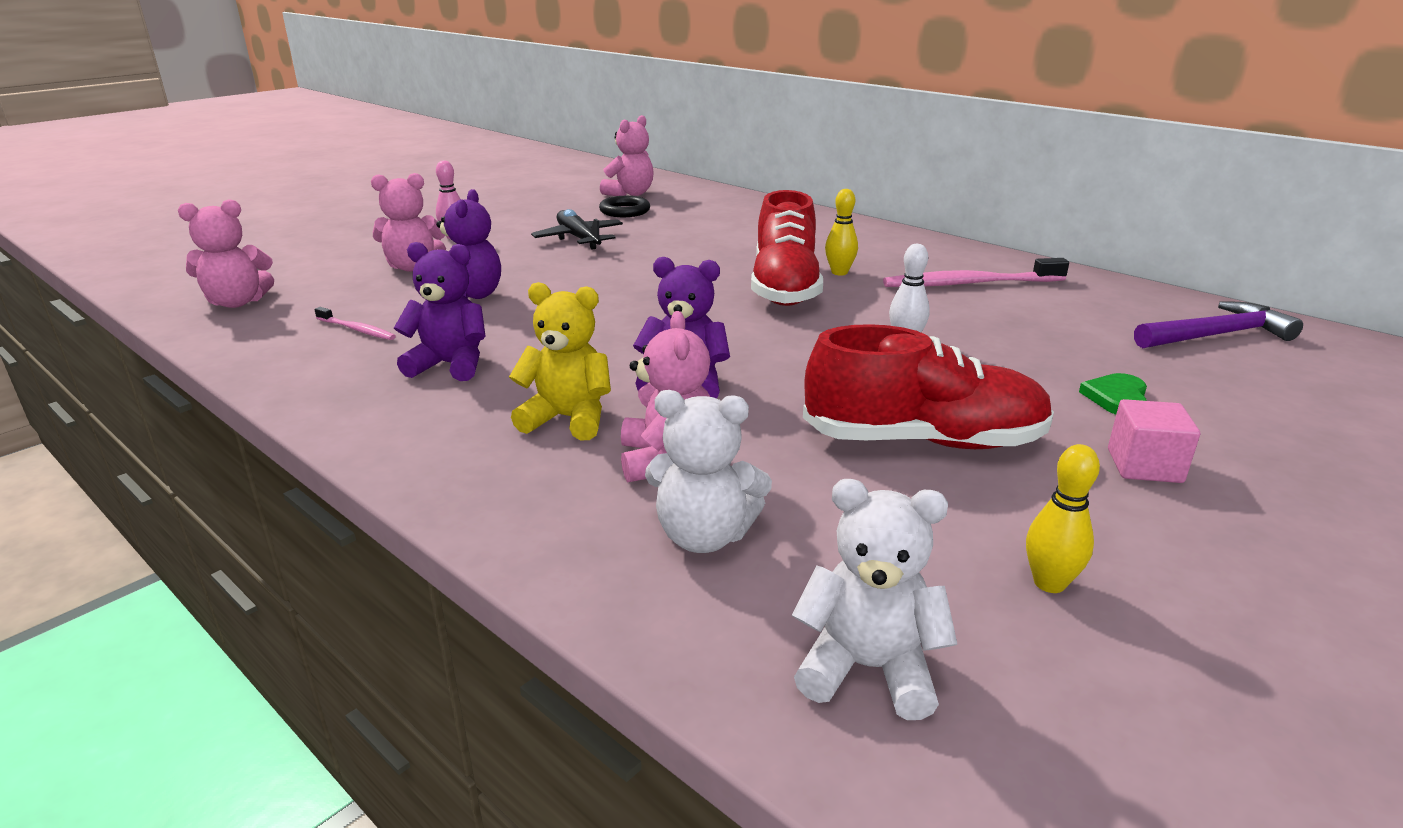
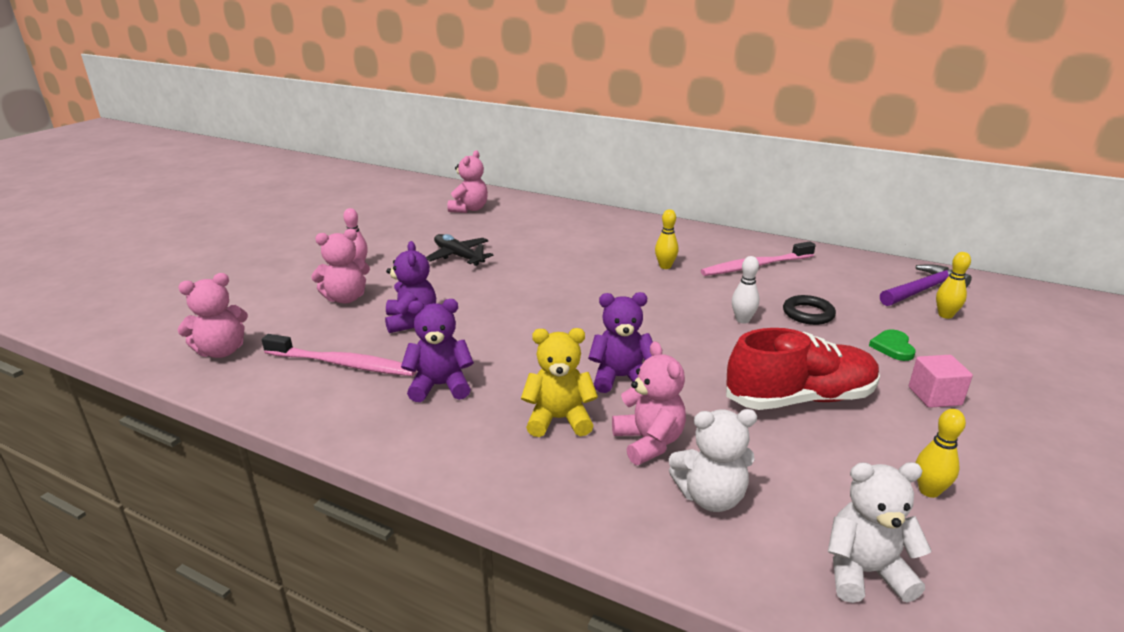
camera: 15 degrees left, 0 degrees up
(357, 330) = (343, 364): pink toothbrush -> pink toothbrush, size x1.96
(624, 211) = (476, 226): black ring -> black ring (808, 314)
(785, 287) = (636, 284): red shoe -> none
(1233, 369) = (945, 315): none -> yellow bowling pin

